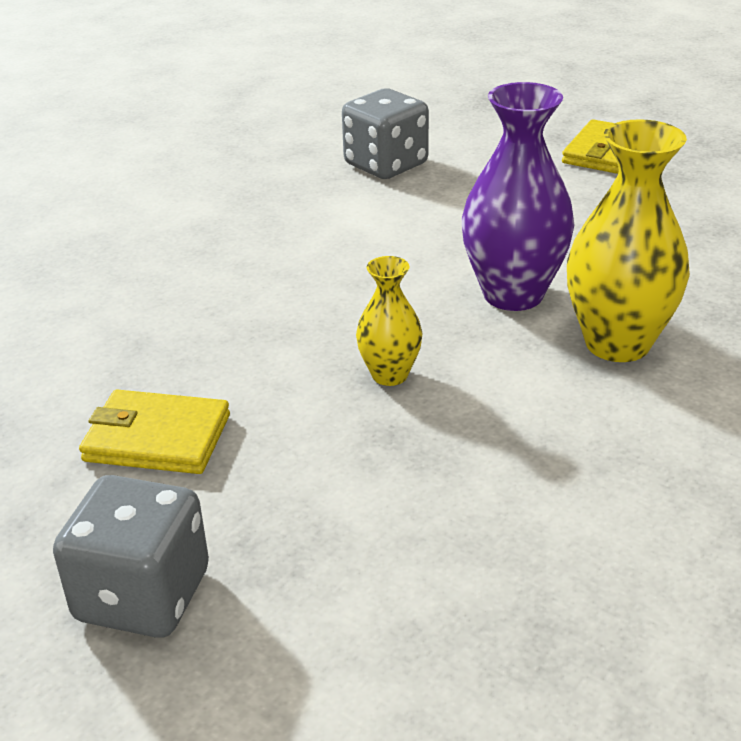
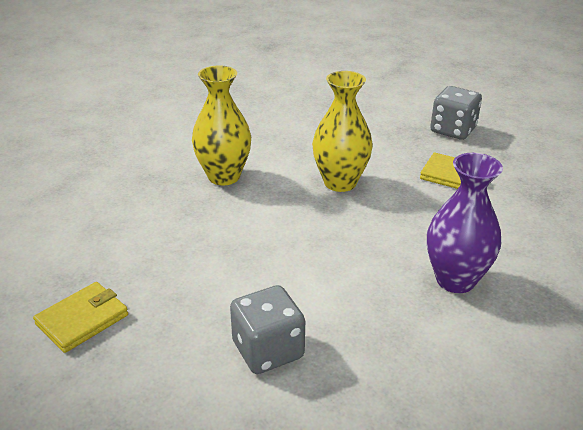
camera: 165 degrees left, 0 degrees up
(389, 375) = (340, 182): yellow vase -> yellow vase, size x1.83
(513, 294) = (253, 211): purple vase -> purple vase (455, 280)

